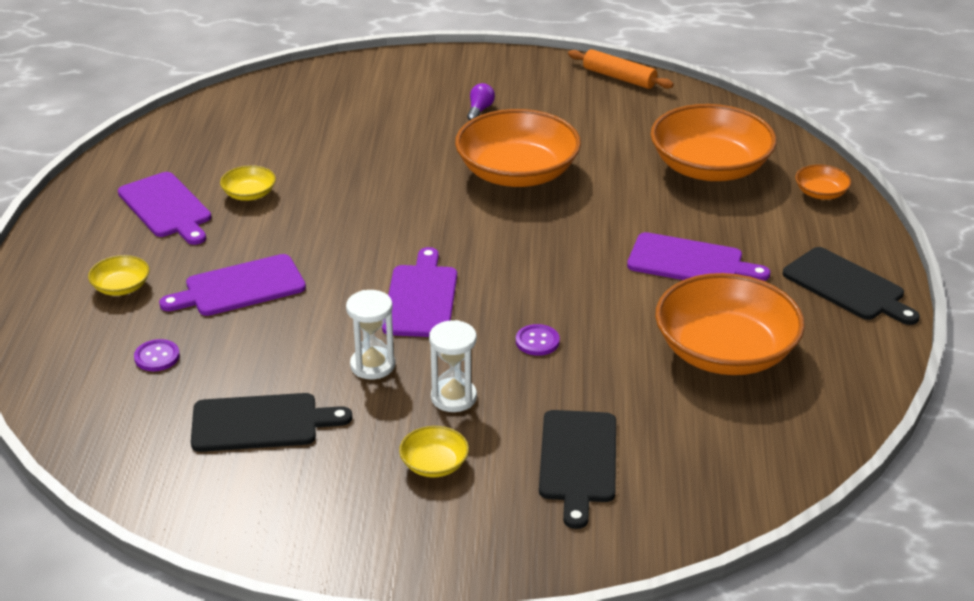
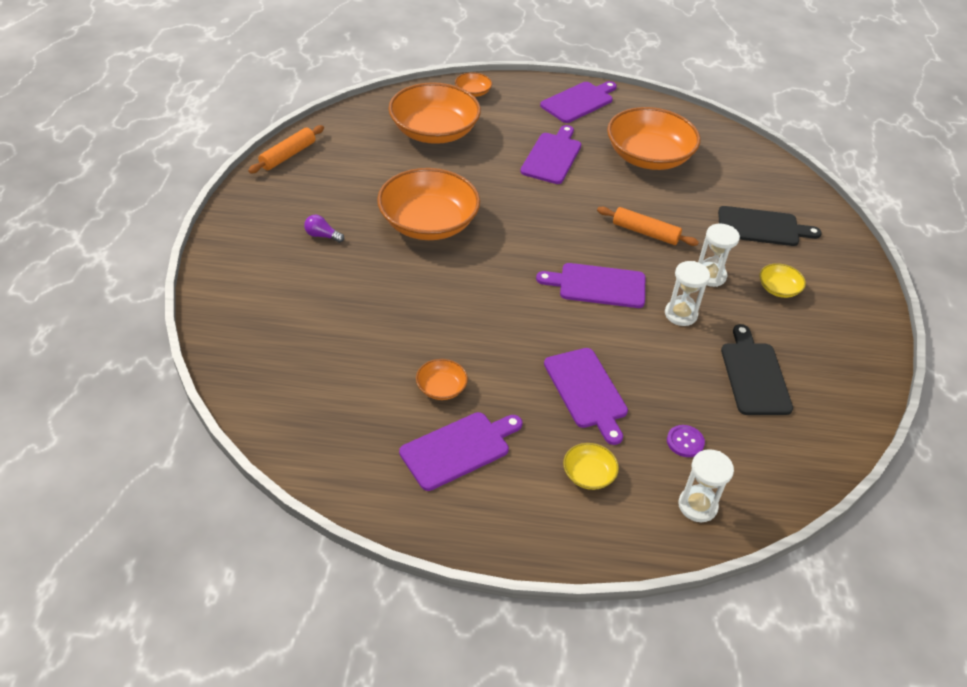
camera: 90 degrees left, 10 degrees up
(66, 361) = (697, 506): none -> white hourglass
(249, 194) = (441, 388): yellow bowl -> orange bowl
(537, 341) = (645, 233): purple button -> orange rolling pin
(847, 286) = (579, 101): black cutting board -> purple cutting board

